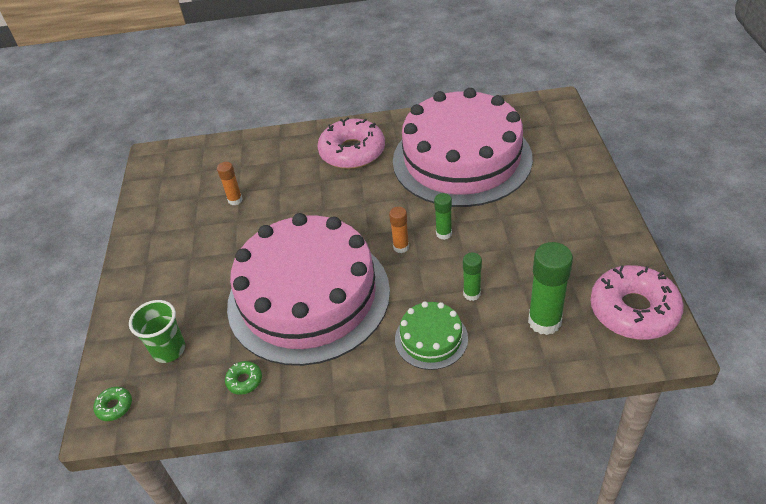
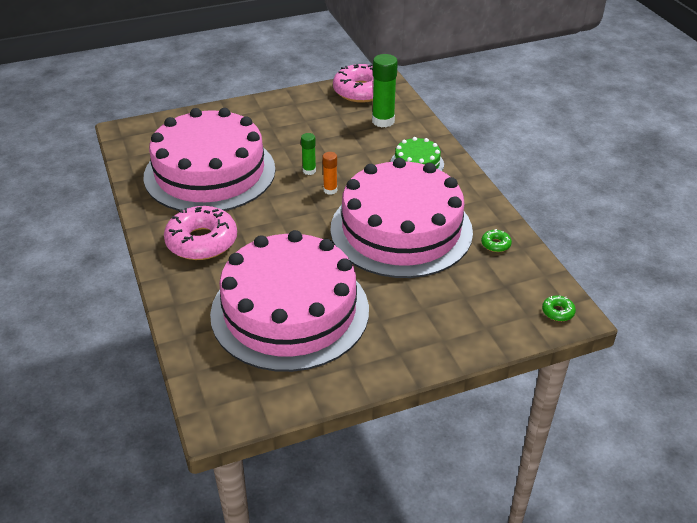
camera: 110 degrees left, 5 degrees down
(169, 350) = (490, 298): green cup -> none
(235, 200) = (290, 311): orange glue stick -> pink cake
(471, 294) = (369, 151): green glue stick -> none

